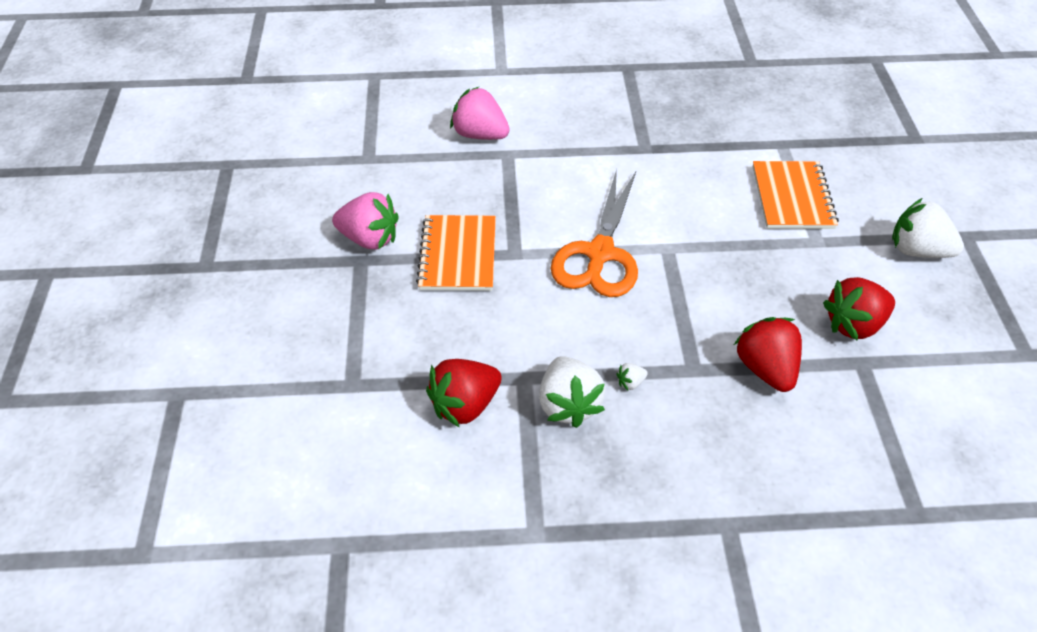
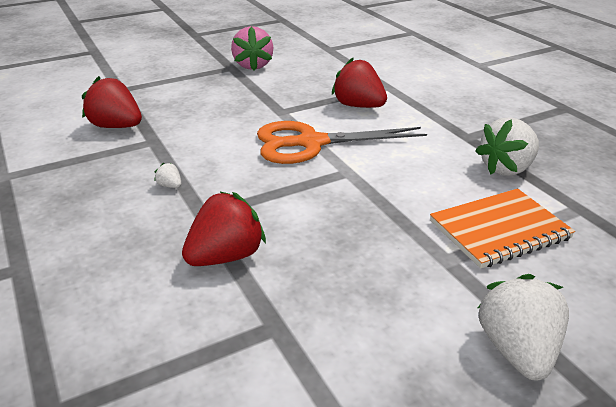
camera: 65 degrees right, 15 degrees down
(458, 255) = (261, 93): orange notebook -> none
(480, 135) = (396, 73): pink strawberry -> none
(568, 405) = (133, 164): white strawberry -> white strawberry (506, 168)
(854, 325) = (333, 310): red strawberry -> red strawberry (358, 106)

